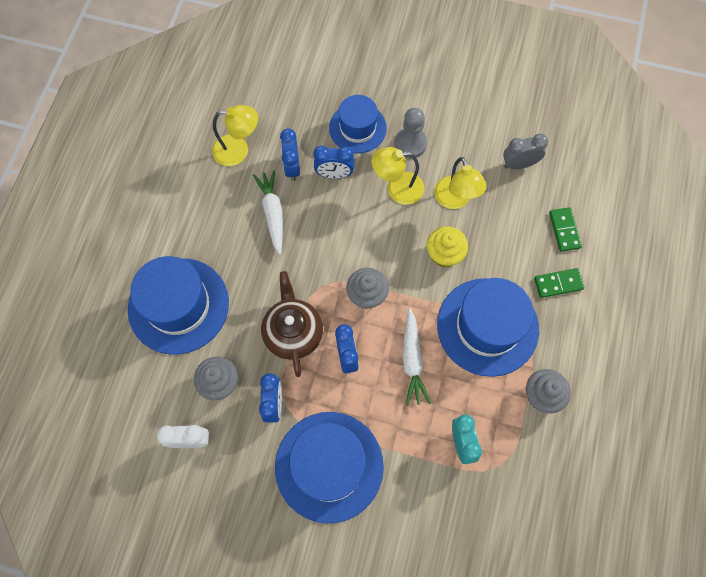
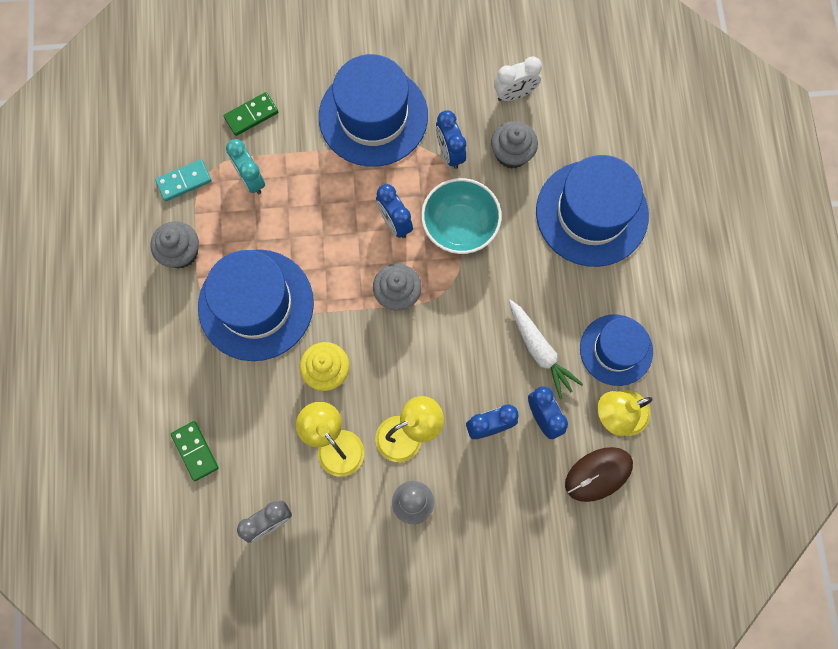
camera: 160 degrees right, 5 degrees up
(270, 119) = (598, 474): none -> brown mouse
(293, 333) = (459, 227): brown teapot -> turquoise bowl
(357, 128) = (486, 501): blue hat -> blue hat (616, 350)
(412, 360) = (325, 241): white carrot -> none
(524, 463) = (184, 181): none -> turquoise domino
(558, 284) = (189, 381): green domino -> green domino (251, 115)

